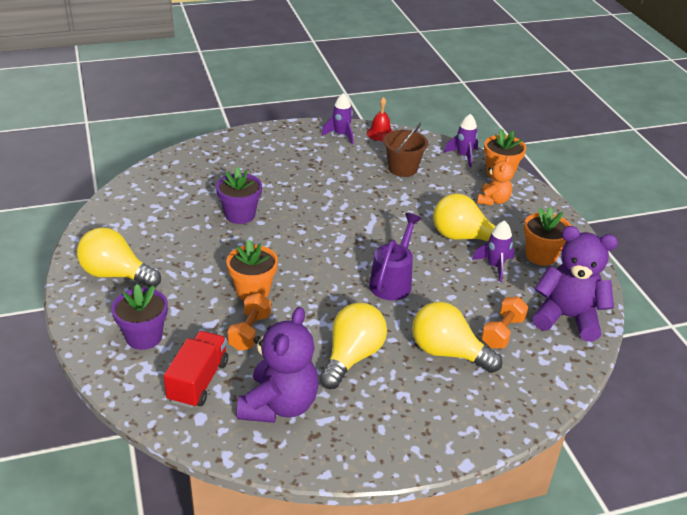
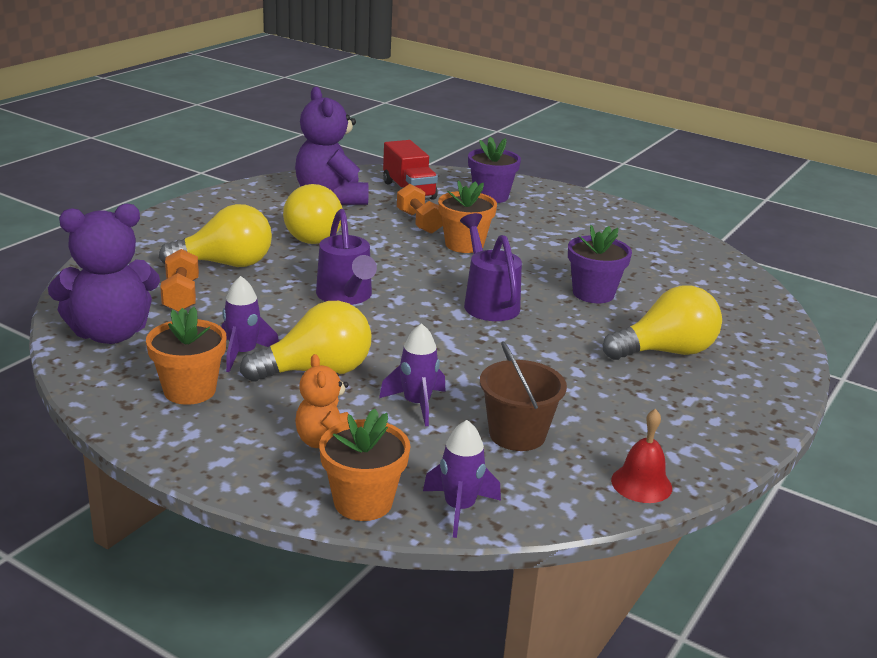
camera: 140 degrees right, 10 degrees down
(116, 274) = (590, 217): yellow light bulb -> yellow light bulb (666, 352)
(312, 237) = (488, 303): none -> purple watering can
(341, 135) = (685, 449): purple rocket -> purple rocket (417, 404)

